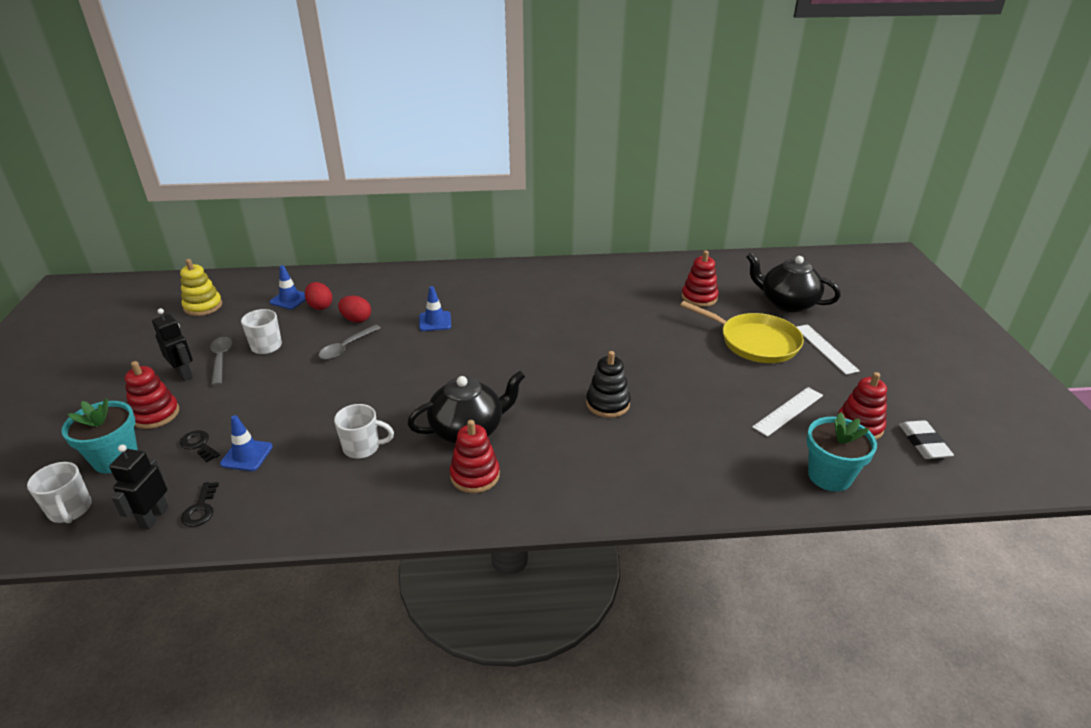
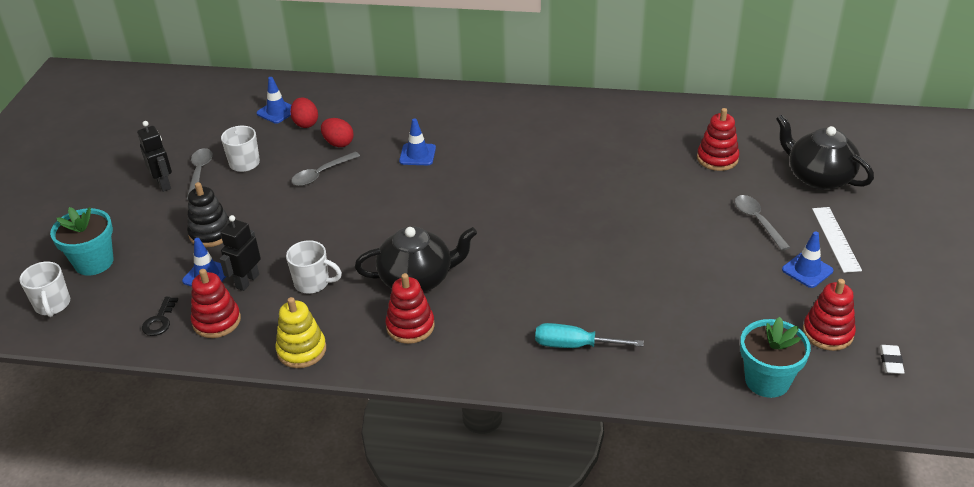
camera: 15 degrees right, 5 degrees up
(154, 517) = (119, 322): black robot -> black robot (247, 281)
(155, 414) = (133, 223): red stacking toy -> red stacking toy (217, 321)
(199, 445) = (167, 259): black key -> none
(203, 306) = (192, 110): yellow stacking toy -> yellow stacking toy (301, 350)
(607, 404) = (566, 271): black stacking toy -> black stacking toy (211, 233)
(642, 470) = (574, 345): none -> turquoise screwdriver
(755, 342) = (757, 221): yellow pan -> grey spoon
(788, 411) = (757, 305): white ruler -> none
(815, 376) = (807, 270): none -> blue traffic cone
(923, 443) = (891, 361): white eraser -> white eraser, size x0.65

